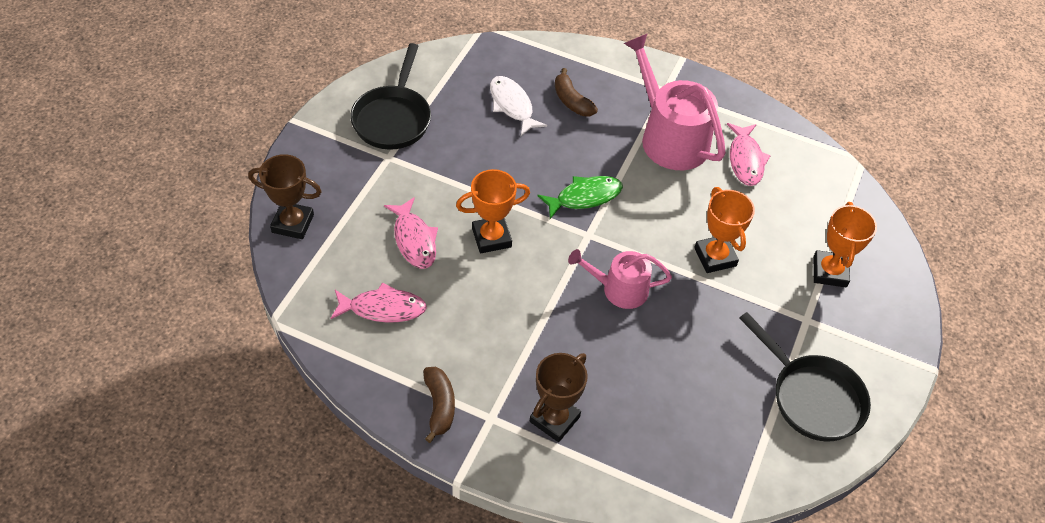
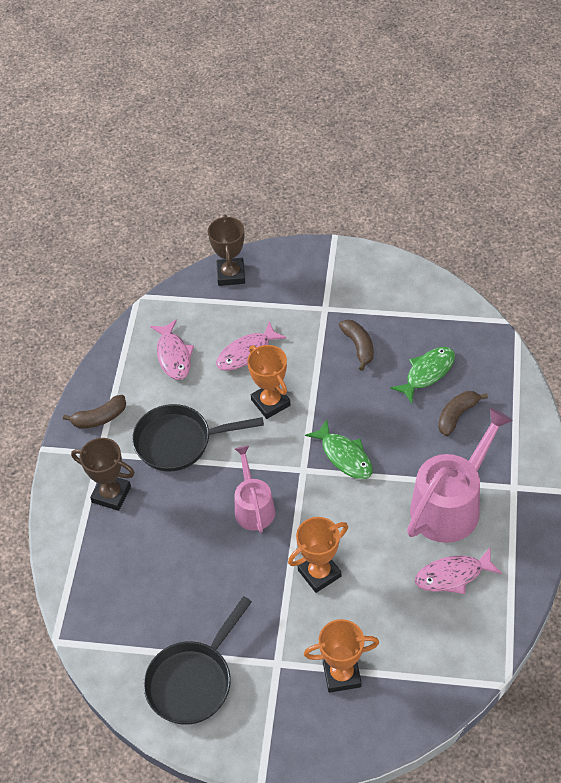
camera: 80 degrees right, 0 degrees up
(393, 118) = (368, 297): black pan -> black pan (179, 442)
(453, 146) = (358, 346): none -> brown banana
(512, 105) = (427, 373): white fish -> green fish

